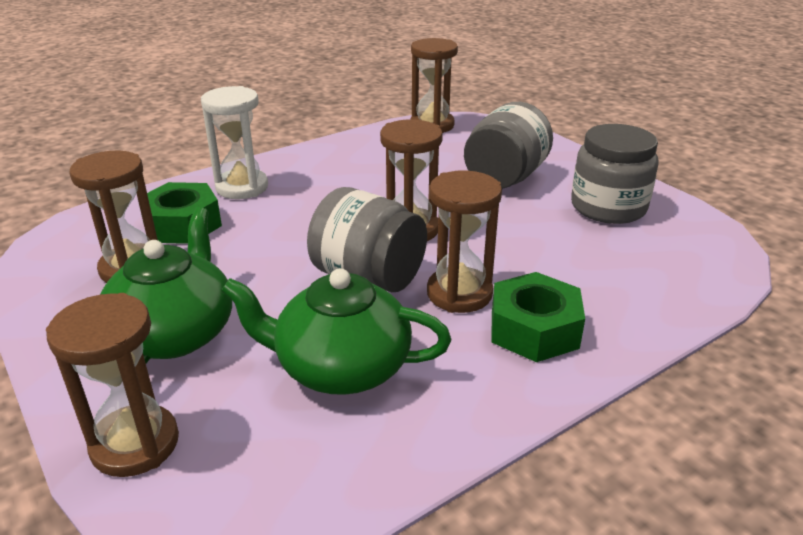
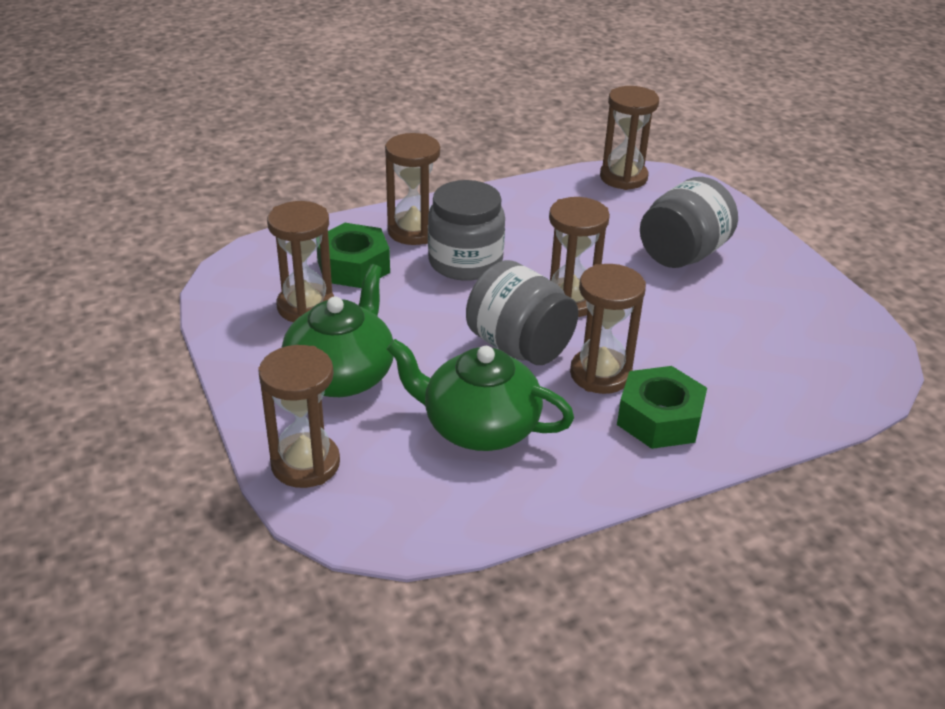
camera: 10 degrees right, 5 degrees up
(242, 187) = (413, 231): white hourglass -> brown hourglass
(608, 207) = (779, 303): grey jar -> grey jar (465, 262)

